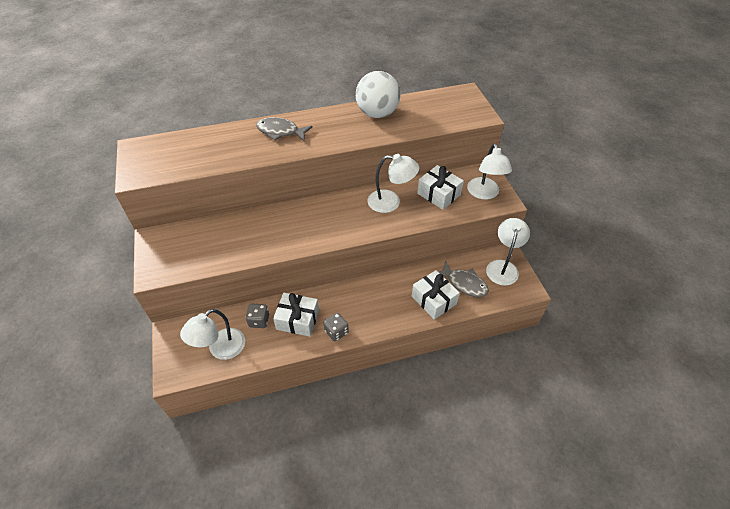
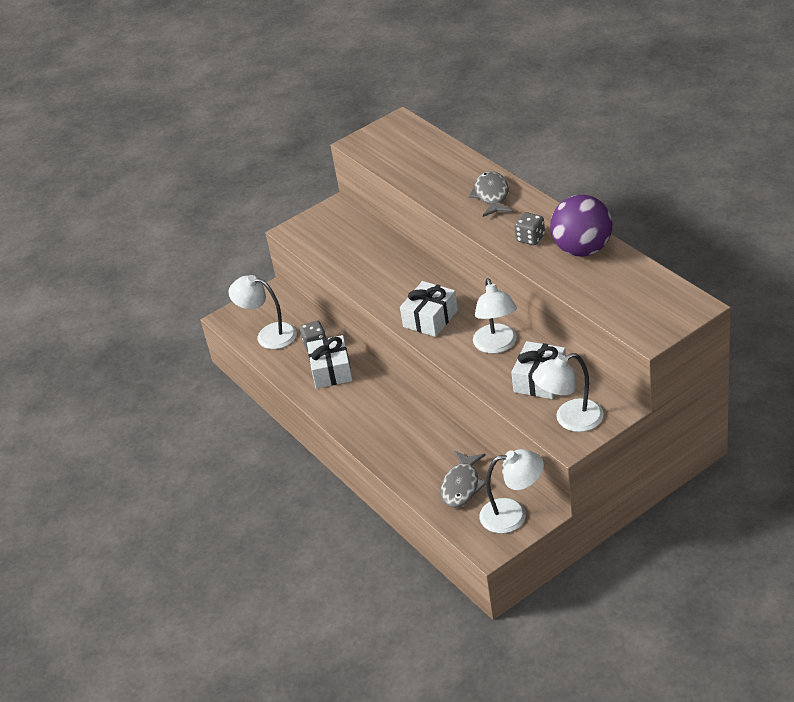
camera: 75 degrees right, 10 degrees down
(336, 332) = (332, 405): grey dice -> grey dice (530, 238)
(377, 113) = (582, 249): white ball -> purple ball
(433, 300) = (419, 467): white gift -> white gift (430, 318)

